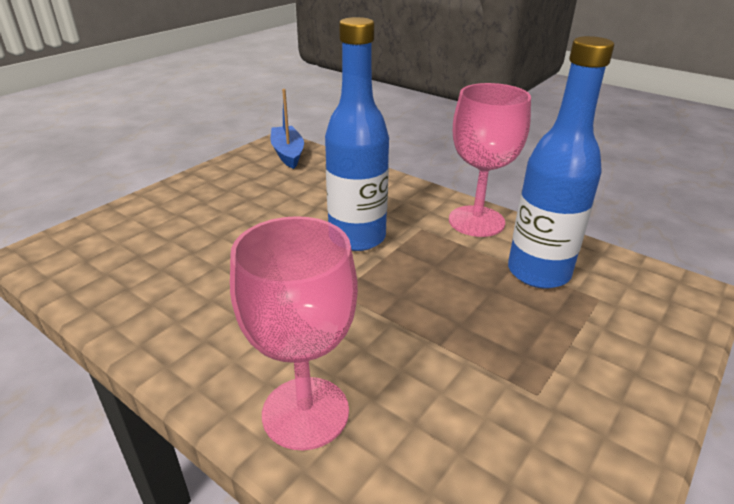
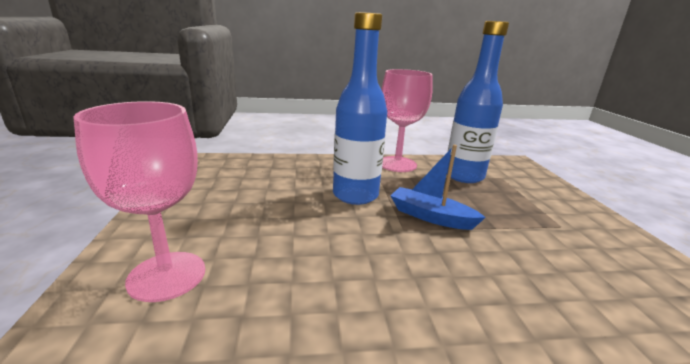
camera: 45 degrees left, 10 degrees down
(288, 153) = (212, 164): blue boat -> blue boat (431, 217)
(305, 412) = (520, 305): pink goblet -> pink goblet (167, 276)

